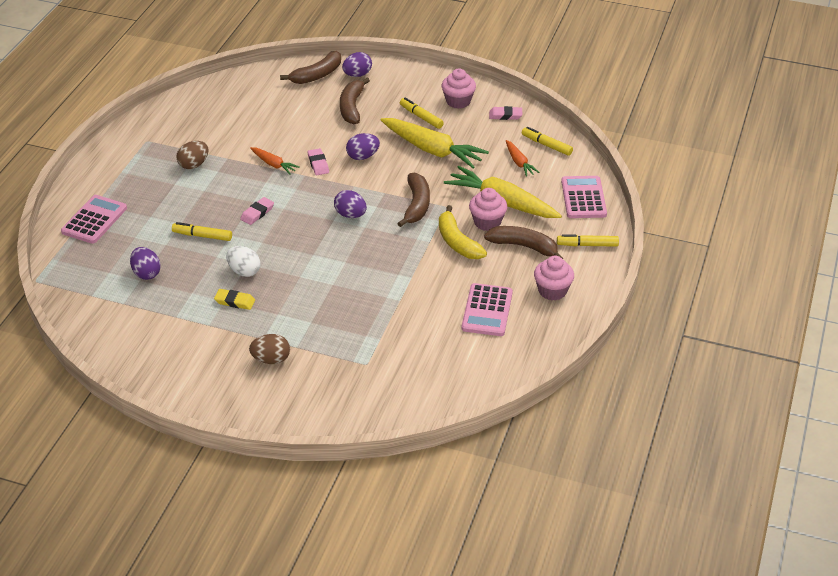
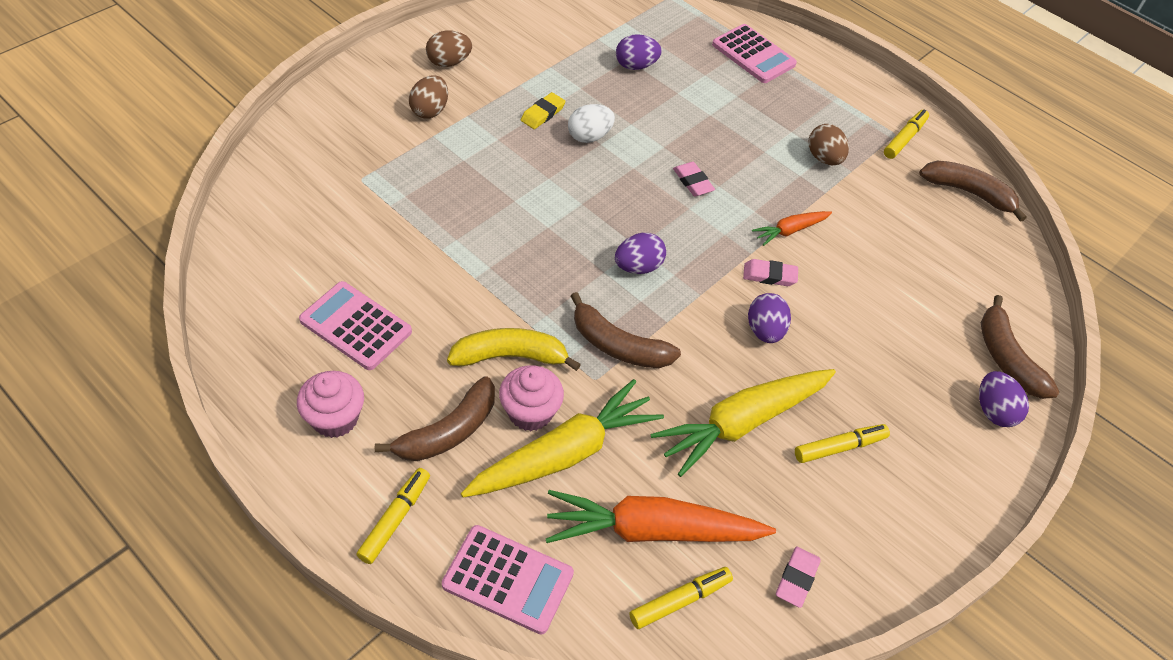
camera: 110 degrees right, 10 degrees up
(202, 236) = (676, 124): yellow marker -> yellow marker (904, 139)
(207, 372) = (449, 62): none -> brown egg
(352, 107) = (899, 367): brown banana -> brown banana (968, 193)
(458, 101) = (867, 523): pink cupcake -> none
(519, 162) = (652, 530): orange carrot -> orange carrot, size x2.02

